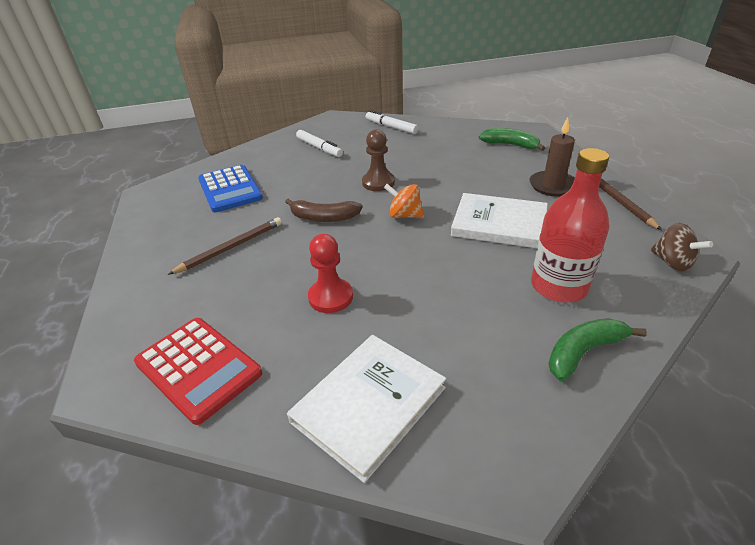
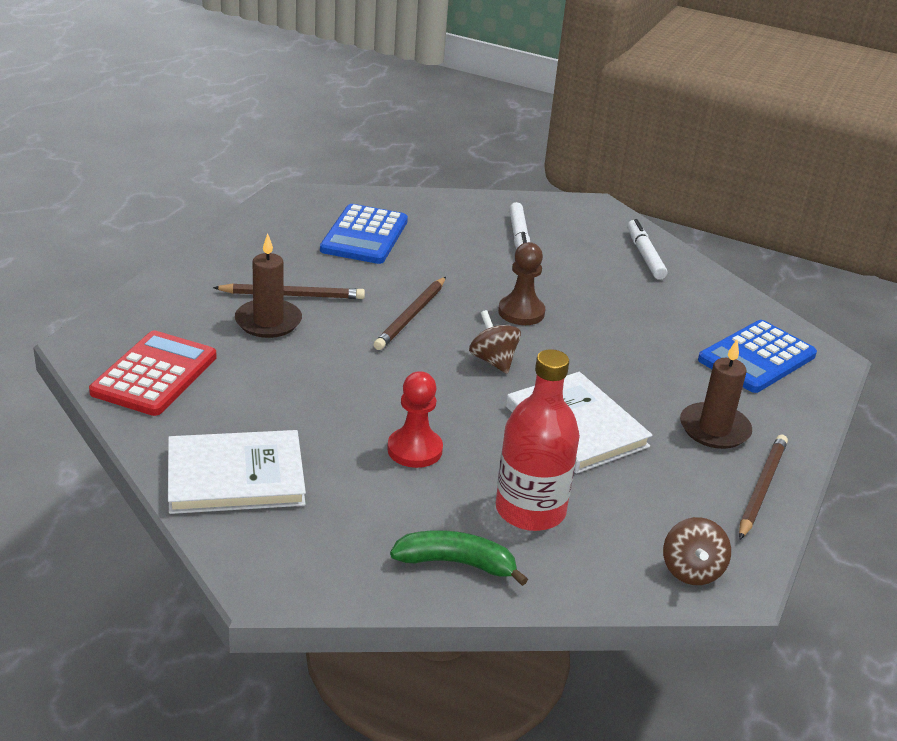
camera: 35 degrees right, 5 degrees down
(198, 368) = (154, 374): red calculator -> red calculator turned 150 degrees counterclockwise
(237, 274) = (268, 322): none -> brown candle
(323, 217) = (411, 316): brown banana -> brown pencil
(330, 297) = (316, 388): red pawn -> red pawn (414, 450)
(404, 215) = (493, 360): orange spinning top -> brown spinning top
(510, 145) = (757, 358): green banana -> blue calculator

